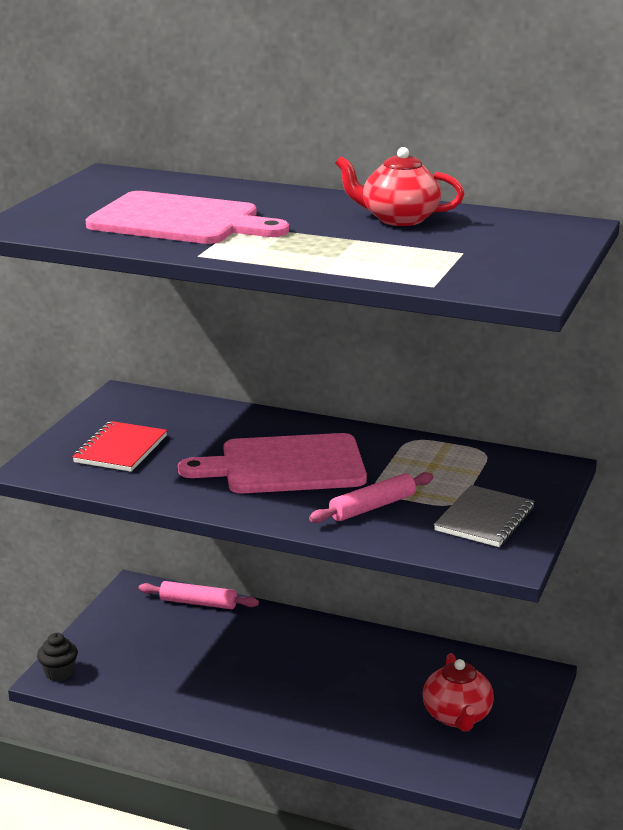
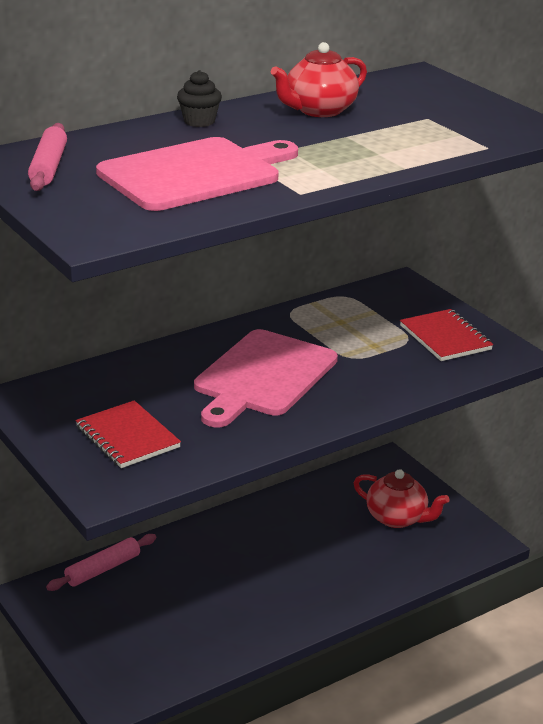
camera: 55 degrees left, 5 degrees up
(59, 673) = (111, 695): black cupcake -> black cupcake (199, 121)
(372, 507) = (376, 369): pink rolling pin -> pink rolling pin (48, 167)
(484, 519) = (445, 338): grey notebook -> red notebook

